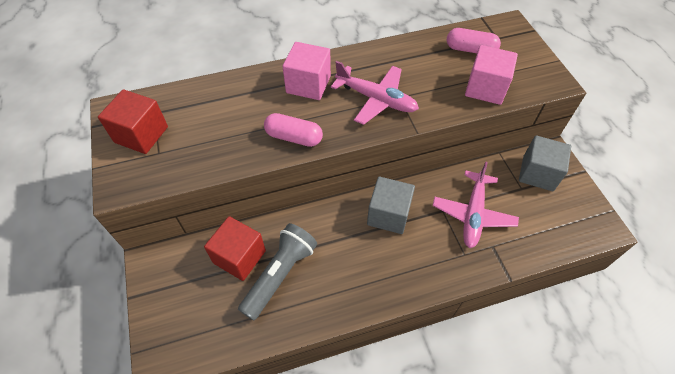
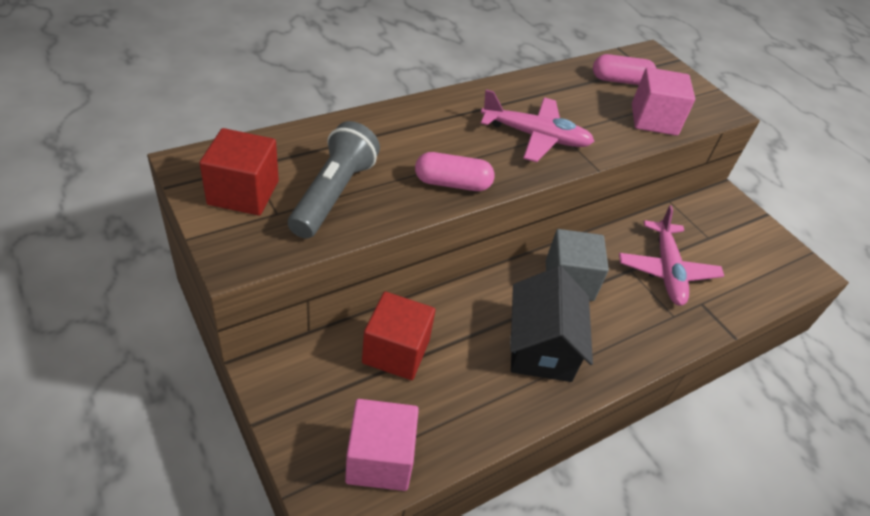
camera: 20 degrees left, 10 degrees down
(280, 275) = (458, 367): grey flashlight -> grey flashlight (333, 194)
(308, 84) = (445, 124): pink cube -> pink cube (380, 459)
(347, 267) = (541, 347): none -> black house
(538, 173) = (720, 220): grey cube -> none

